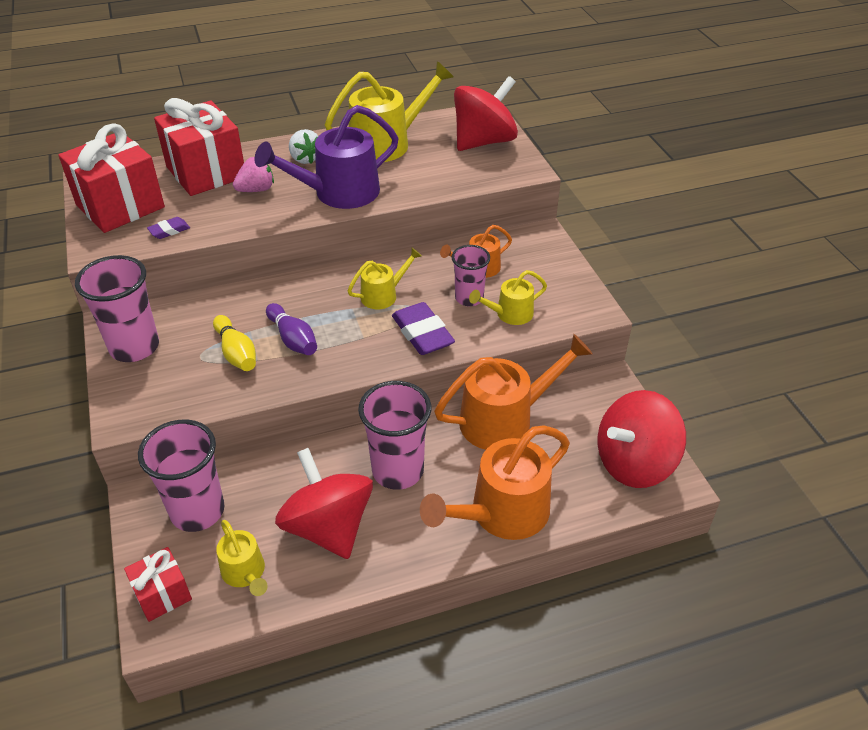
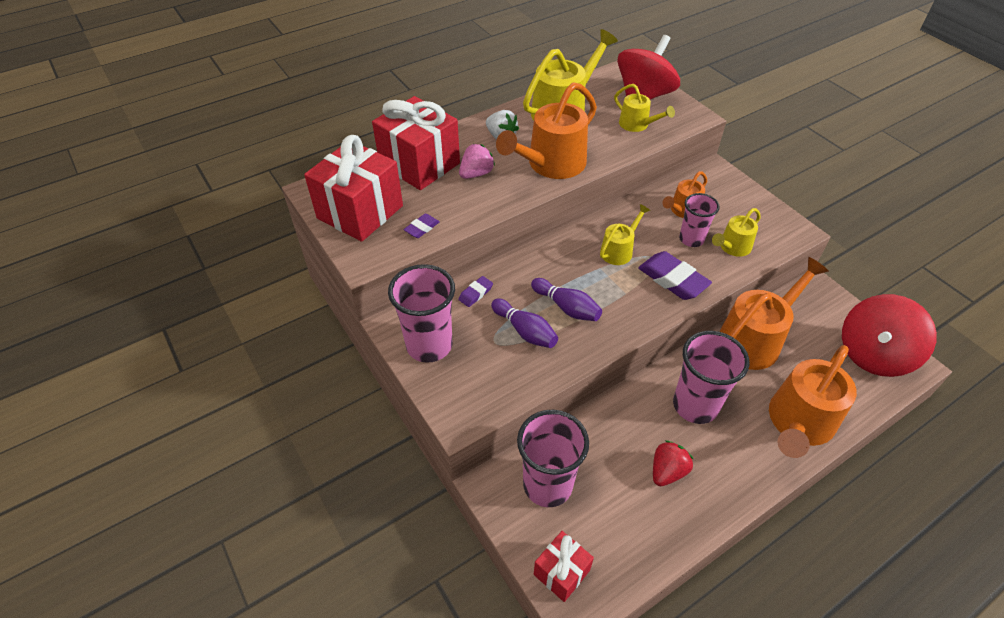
camera: 15 degrees left, 5 degrees up
(209, 309) = (475, 293): none -> purple eraser
(236, 353) = (525, 331): yellow bowling pin -> purple bowling pin
(245, 573) = (622, 532): yellow watering can -> yellow watering can (637, 125)
(328, 527) = (667, 471): red spinning top -> red strawberry
(338, 193) = (551, 164): purple watering can -> orange watering can

